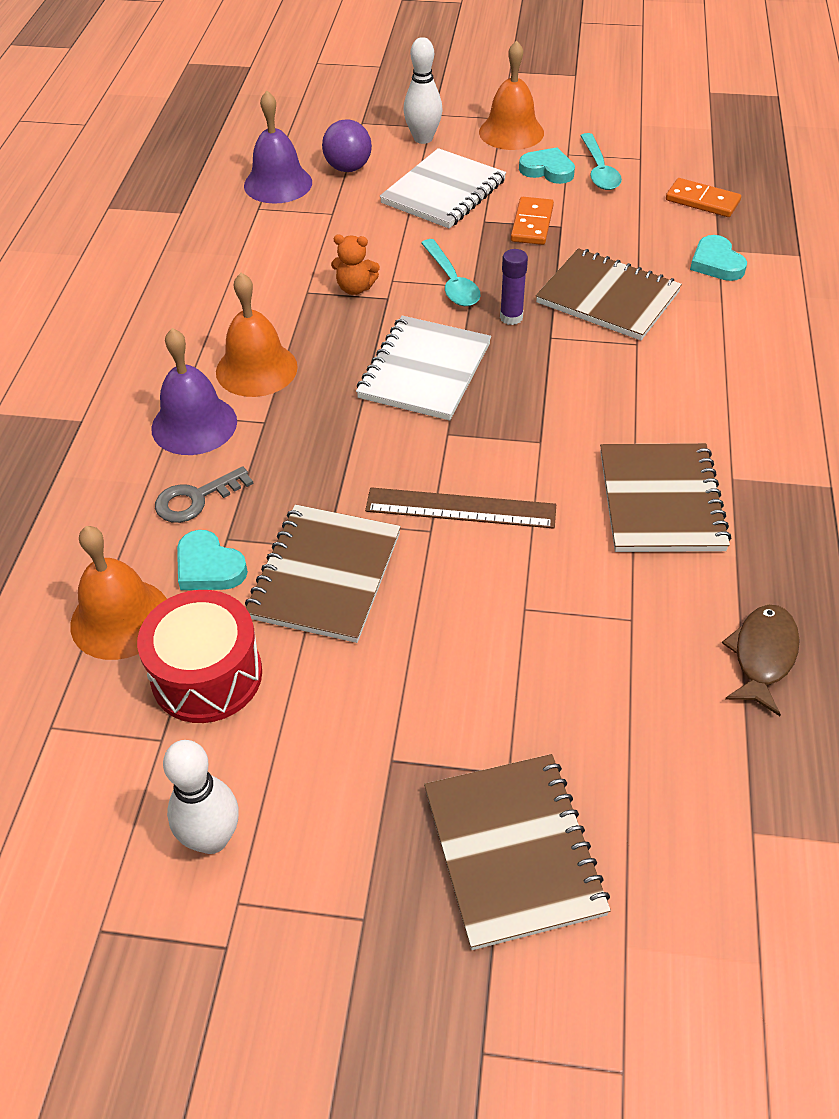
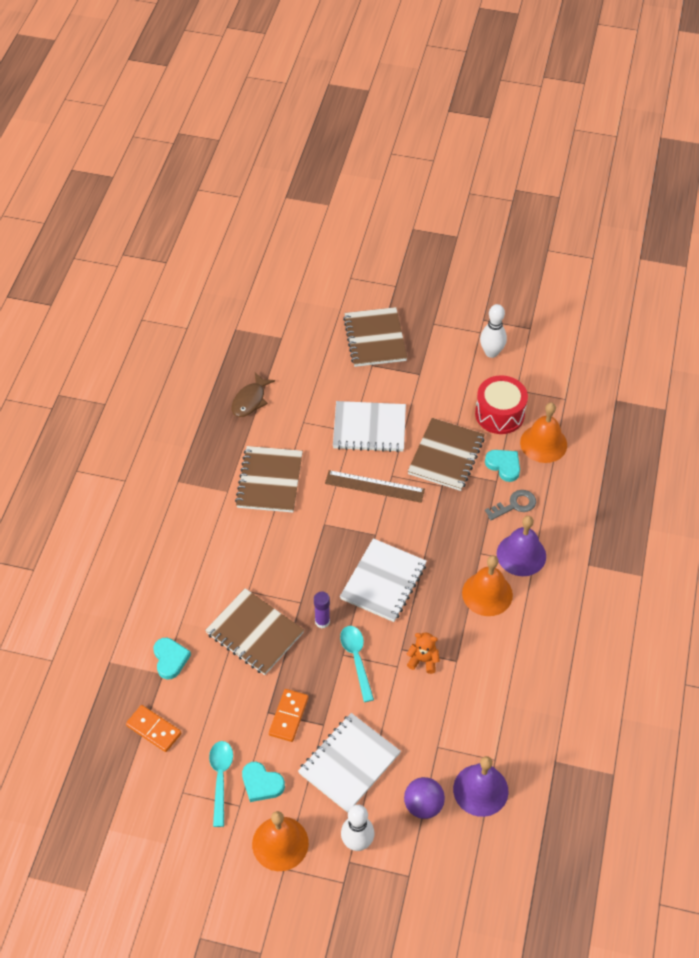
camera: 175 degrees left, 5 degrees up
(489, 617) = (369, 428): none -> white notebook

